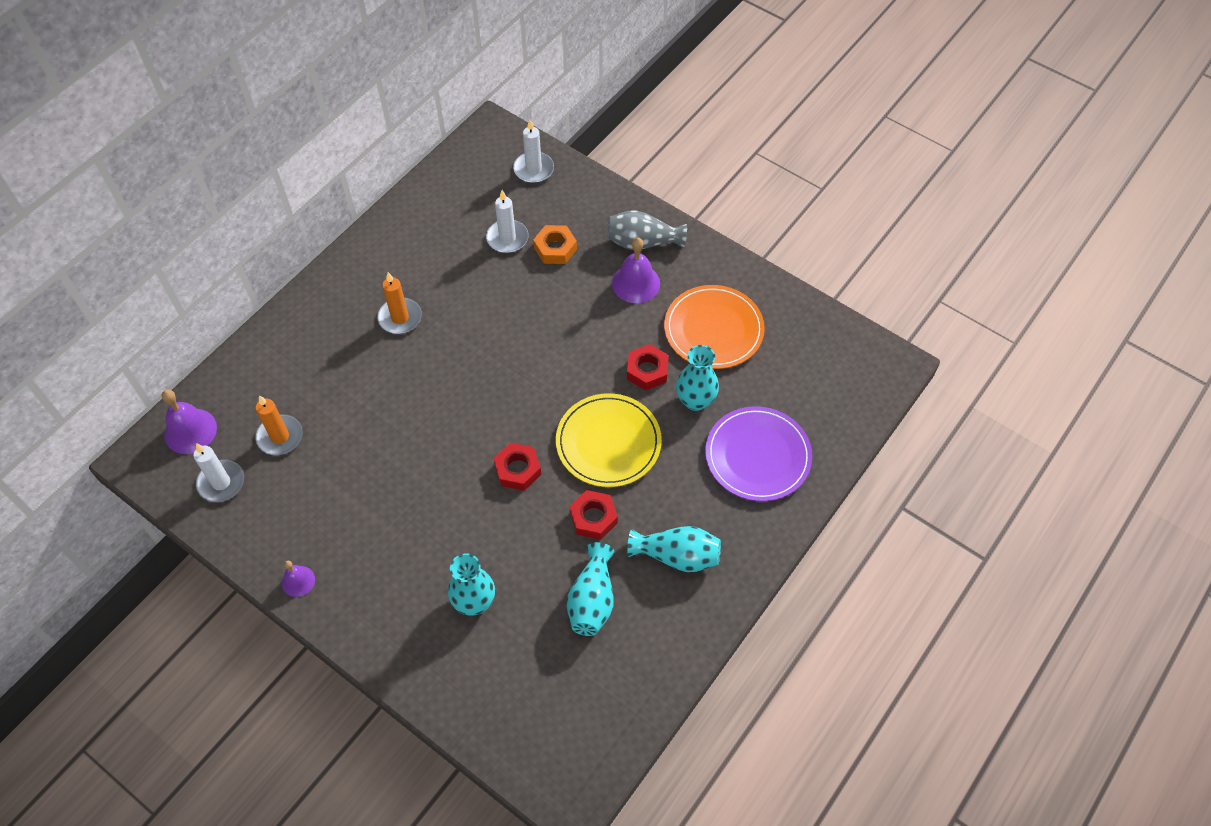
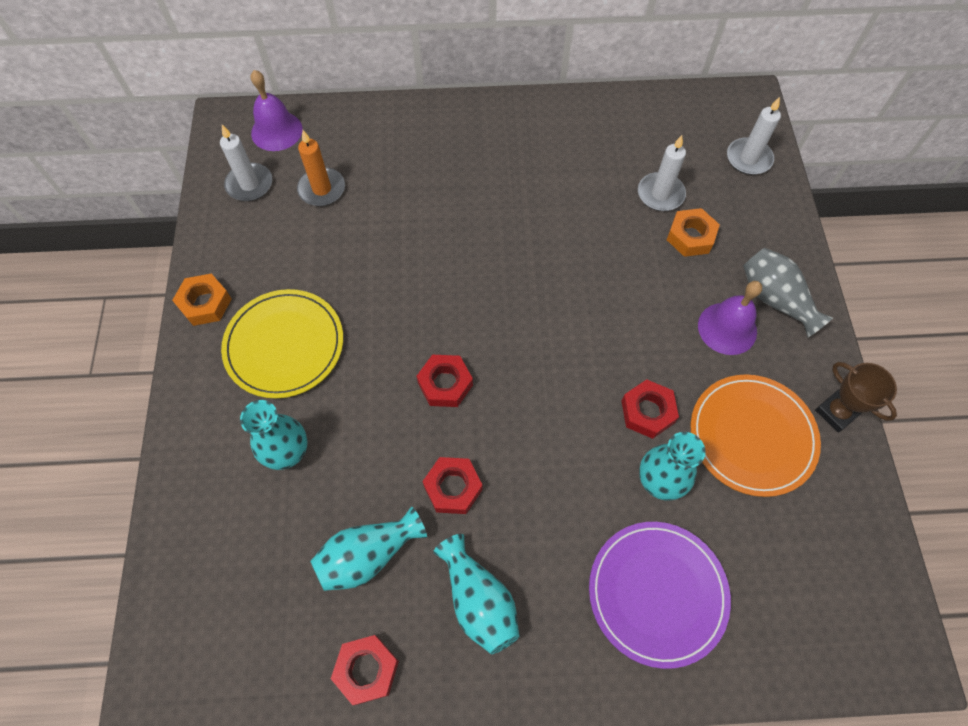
camera: 50 degrees right, 5 degrees up
(298, 581) = (205, 303): purple bell -> orange nut
(400, 318) = (505, 181): orange candle -> none
(608, 442) = (541, 438): yellow plate -> yellow plate (284, 345)
(664, 651) = (366, 670): none -> red nut
(740, 275) = (836, 412): none -> brown trophy

